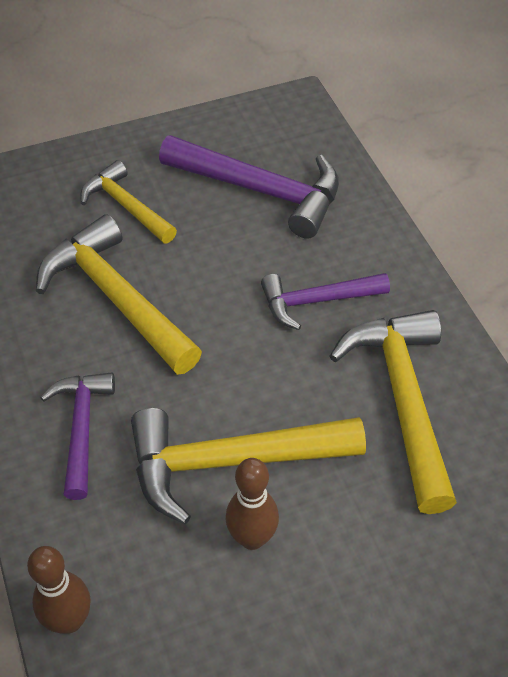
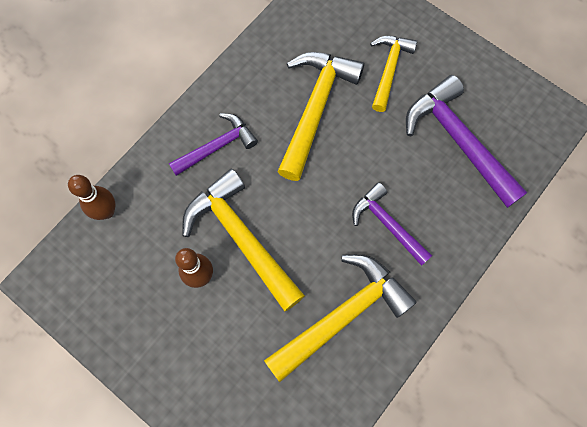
camera: 60 degrees right, 20 degrees up
(261, 191) = (458, 140): purple hammer -> purple hammer turned 150 degrees clockwise

